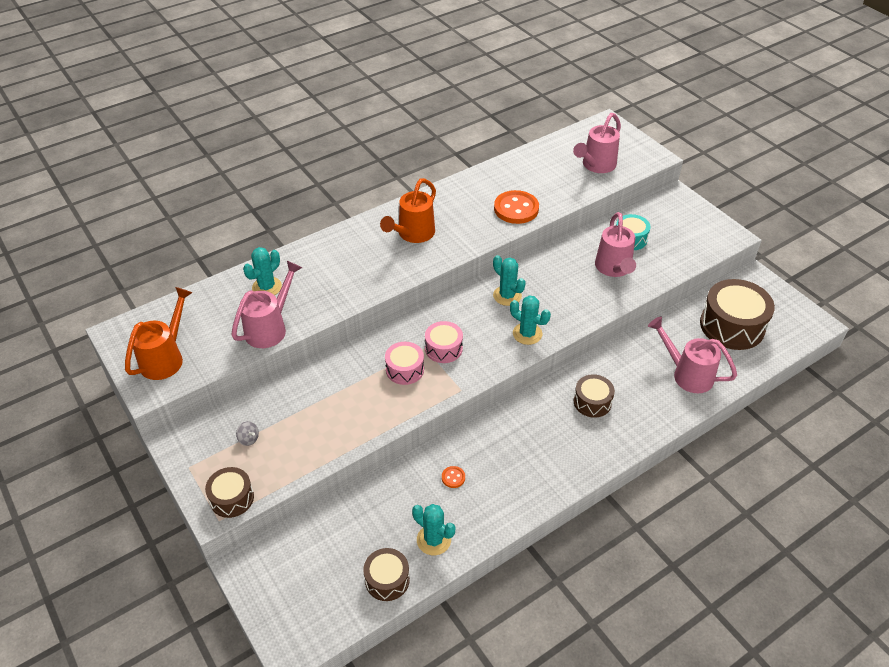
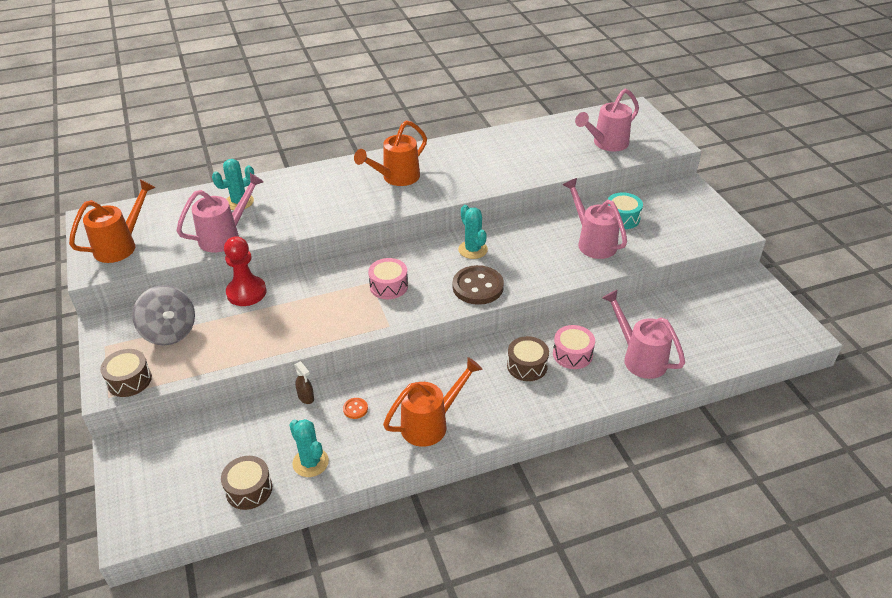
camera: 15 degrees right, 5 degrees down
(249, 439) = (169, 332): grey spinning top -> grey spinning top, size x2.47
(307, 381) = (246, 292): none -> red pawn
(402, 476) = (306, 397): none -> brown spray bottle
(405, 369) = (342, 298): pink drum -> pink drum (572, 354)
(516, 209) = (507, 170): orange button -> none
(527, 334) = (478, 287): turquoise cactus -> brown button
(528, 477) = (430, 424): none -> orange watering can
(614, 268) = (593, 242): pink watering can -> pink watering can turned 135 degrees clockwise
(732, 326) = (708, 320): brown drum -> none

